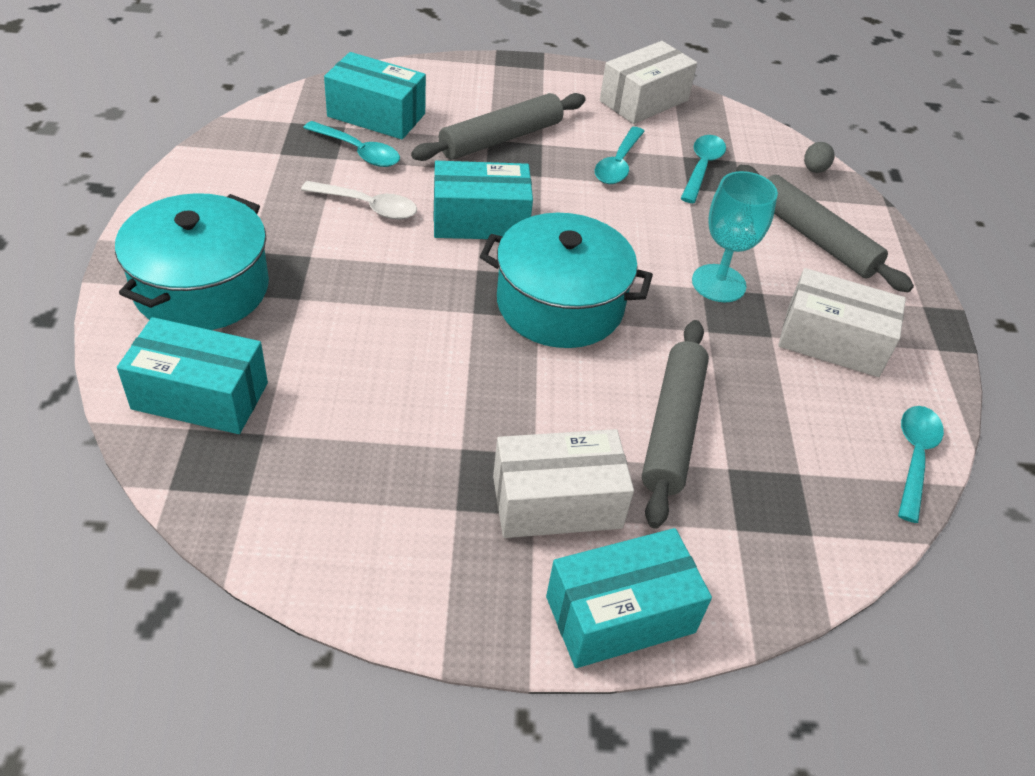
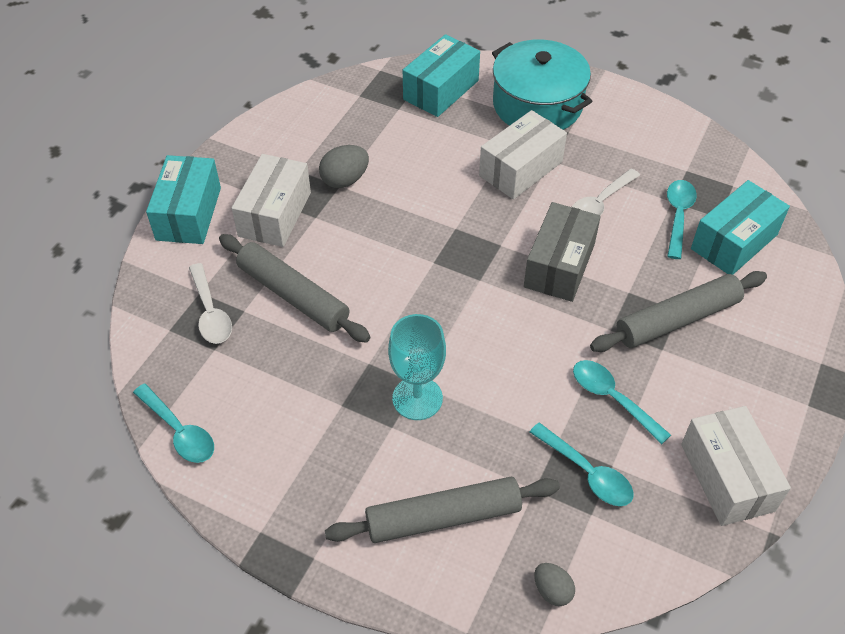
camera: 120 degrees right, 5 degrees up
(358, 152) = (678, 216): turquoise spoon -> turquoise spoon turned 135 degrees clockwise
(448, 446) = (345, 180): none -> grey egg
(480, 220) = (559, 265): turquoise box -> grey box
(501, 138) = (677, 320): grey rolling pin -> grey rolling pin turned 75 degrees clockwise
(560, 304) = (441, 280): turquoise pot -> none
(756, 501) = (210, 312): none -> white spoon
(832, 341) = (313, 447): white box -> white box (520, 169)

